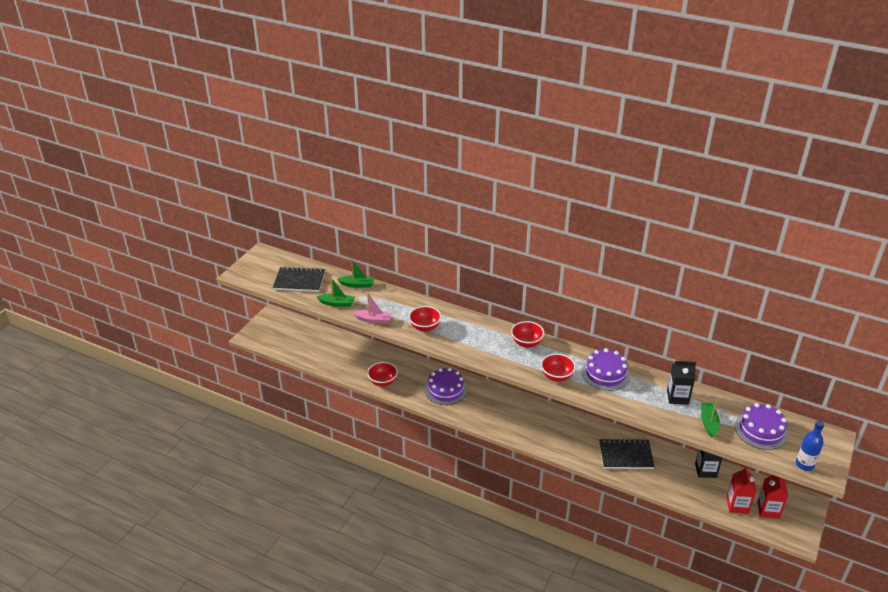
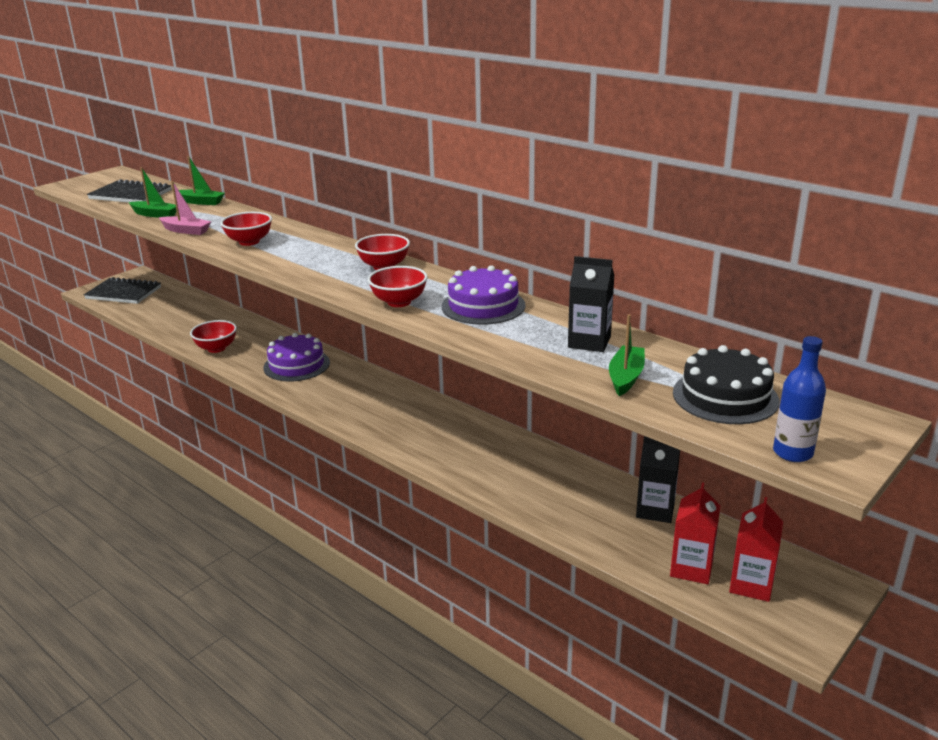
camera: 15 degrees right, 10 degrees down
(626, 455) = (522, 472): black notebook -> black notebook (123, 293)
(761, 430) = (725, 396): purple cake -> black cake

